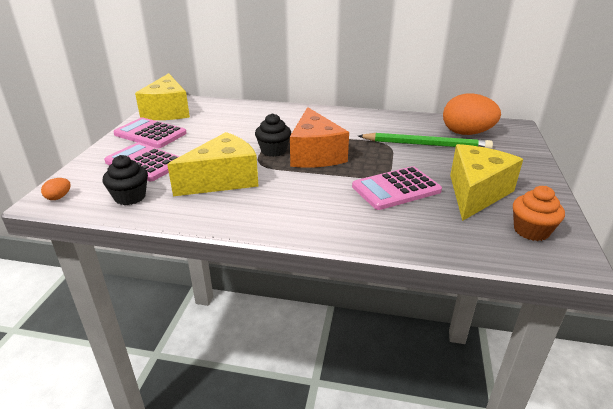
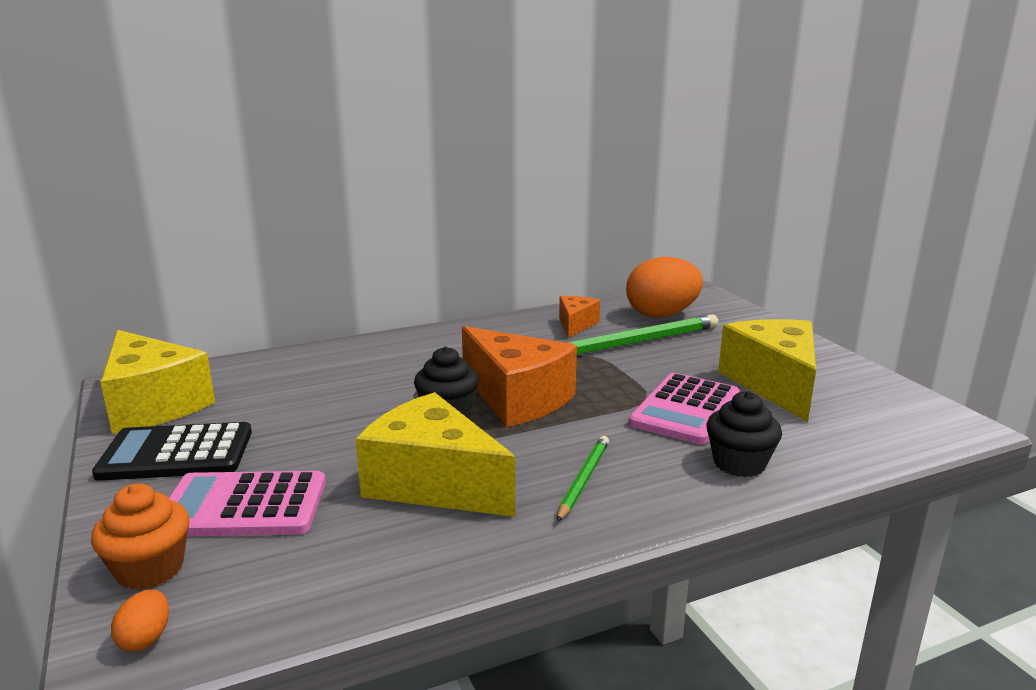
camera: 35 degrees left, 10 degrees down
(130, 197) = (306, 575): black cupcake -> black cupcake (739, 463)
(150, 134) = (176, 453): pink calculator -> black calculator
(223, 180) = (433, 483): yellow cheese -> yellow cheese turned 75 degrees counterclockwise
(289, 203) = (583, 480): none -> green pencil
(404, 126) = (576, 325): none -> orange cheese
(531, 231) = (882, 407): orange cupcake -> orange cupcake (150, 569)

